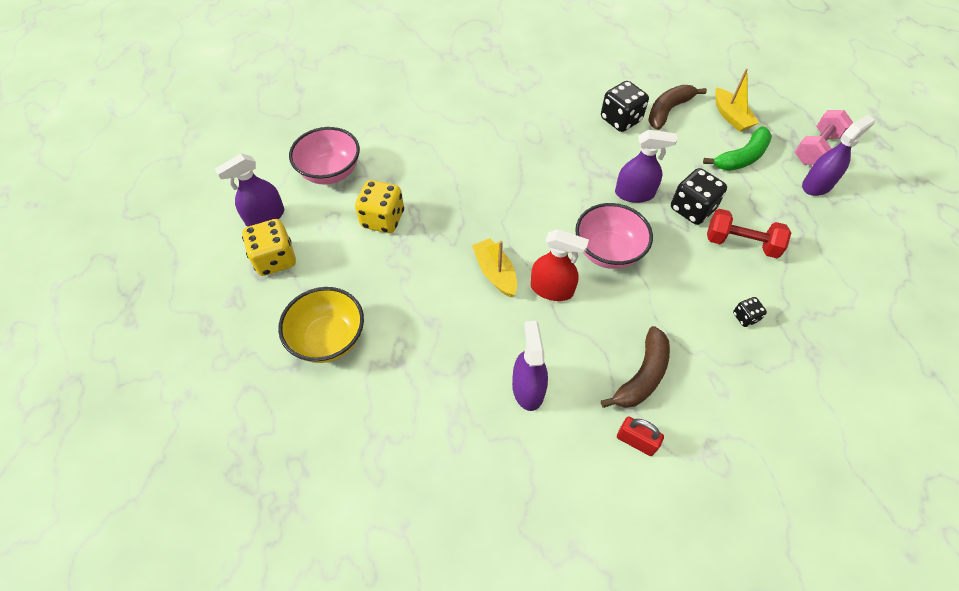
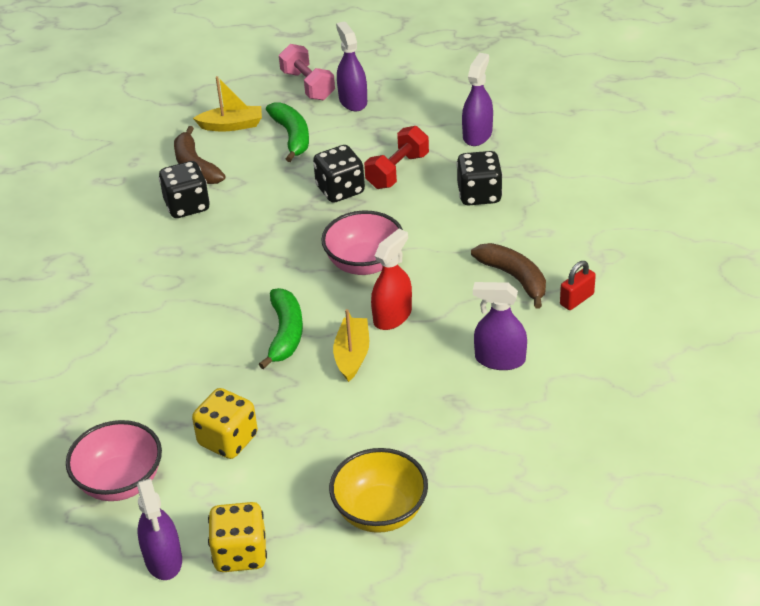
camera: 70 degrees left, 15 degrees down
(495, 273) = (352, 355): yellow boat -> yellow boat turned 105 degrees clockwise
(504, 221) = (285, 334): none -> green banana
(634, 193) = (299, 224): purple spray bottle -> purple spray bottle (477, 135)
(745, 317) = (479, 195): black dice -> black dice, size x1.96

